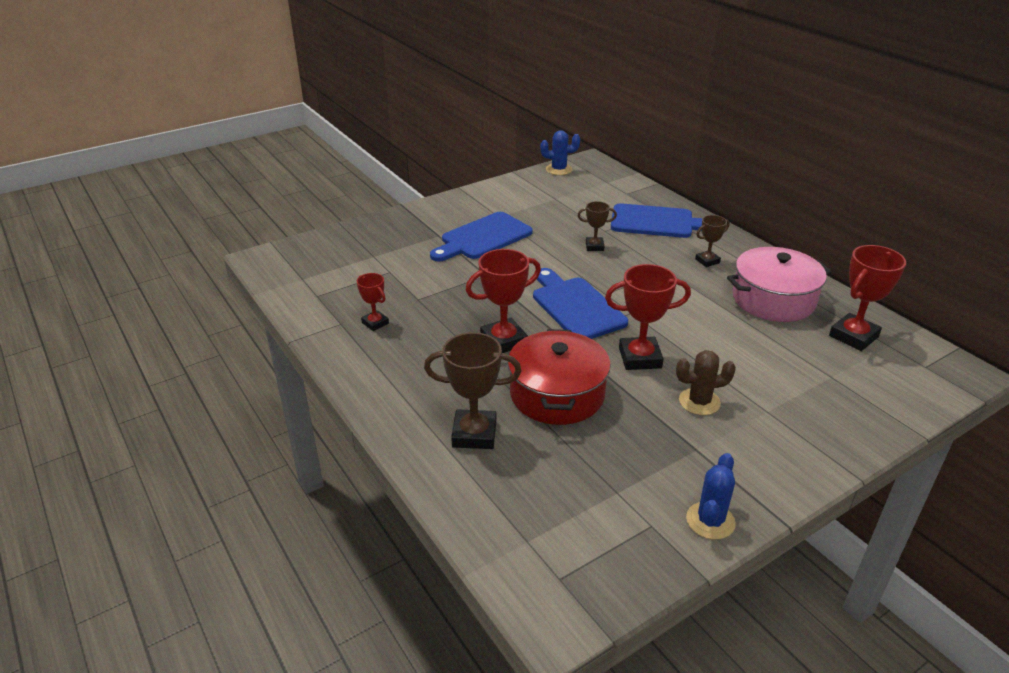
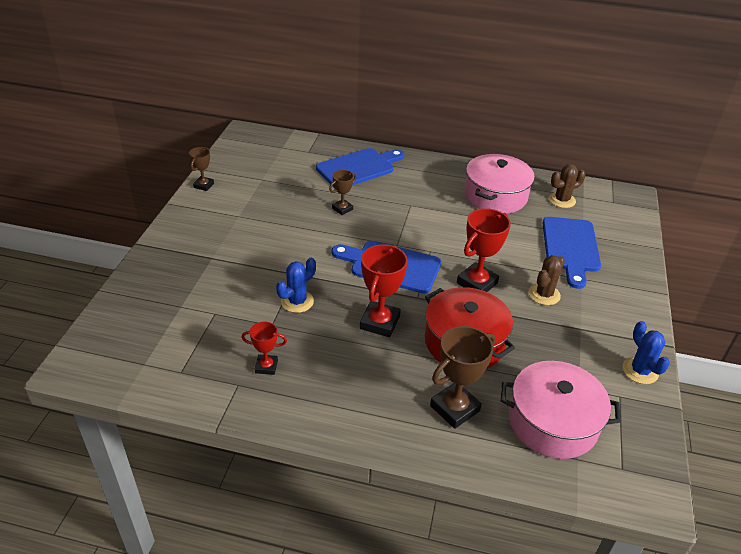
camera: 45 degrees left, 5 degrees up
(483, 238) = (251, 242): blue cutting board -> blue cutting board (571, 247)
(547, 499) = (552, 422): none -> pink pot
(559, 169) = (231, 151): blue cactus -> blue cactus (297, 301)
(707, 261) = (426, 185): brown trophy -> brown trophy (204, 185)
(853, 336) = (562, 200): red trophy -> brown cactus

